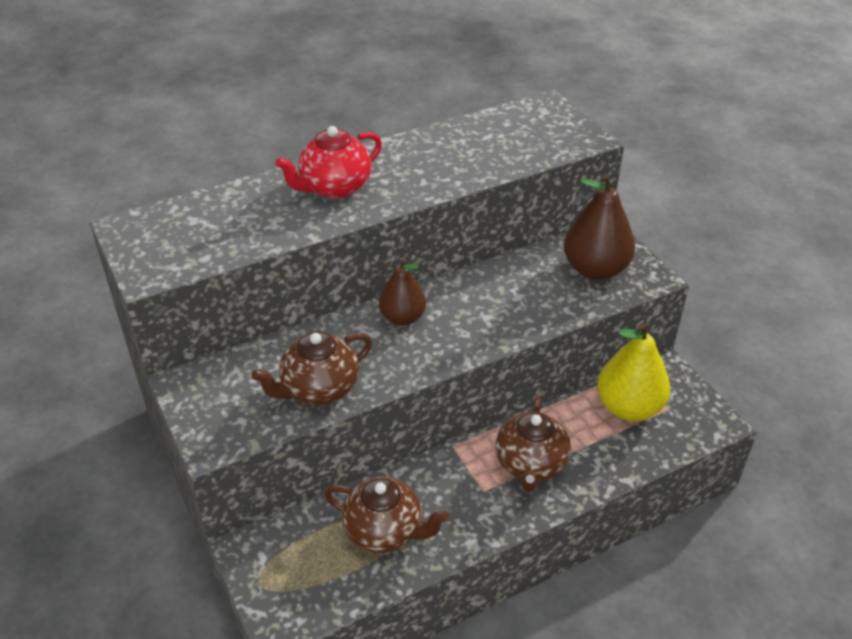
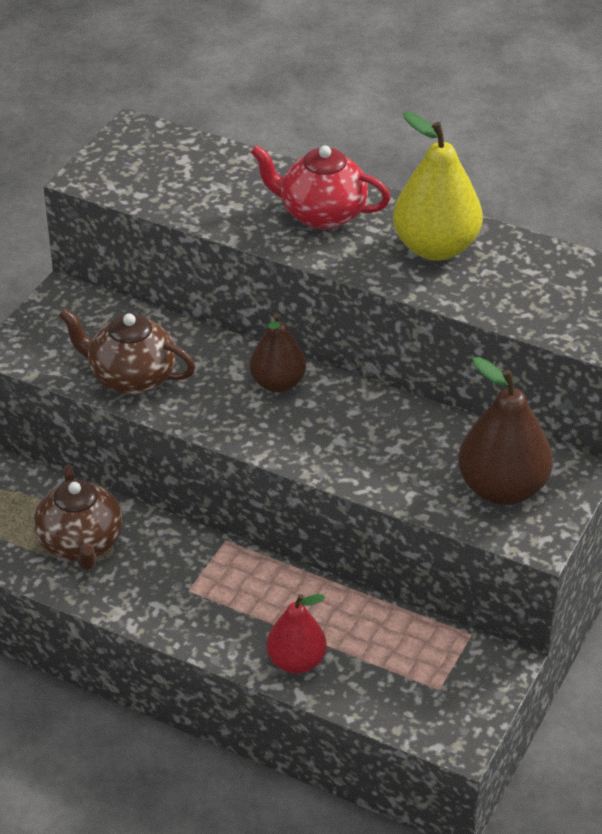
camera: 55 degrees right, 0 degrees up
(530, 465) = (252, 610): brown teapot -> none
(596, 466) = (296, 661): none -> red pear
(628, 407) = (408, 654): yellow pear -> yellow pear (435, 248)

